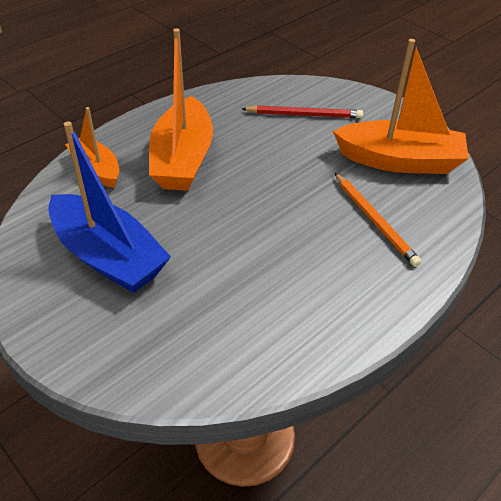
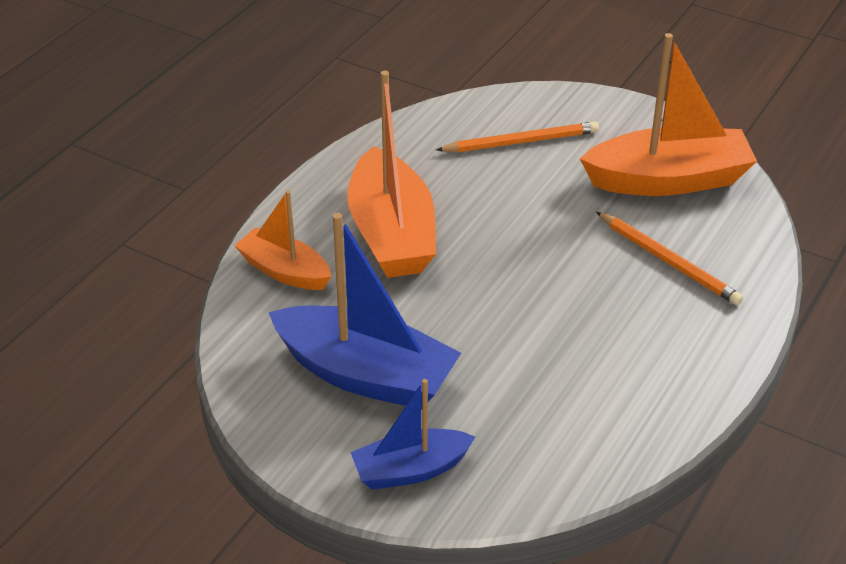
camera: 15 degrees left, 5 degrees down
(99, 340) = (410, 470): none -> blue boat
(304, 115) = (521, 142): red pencil -> orange pencil

